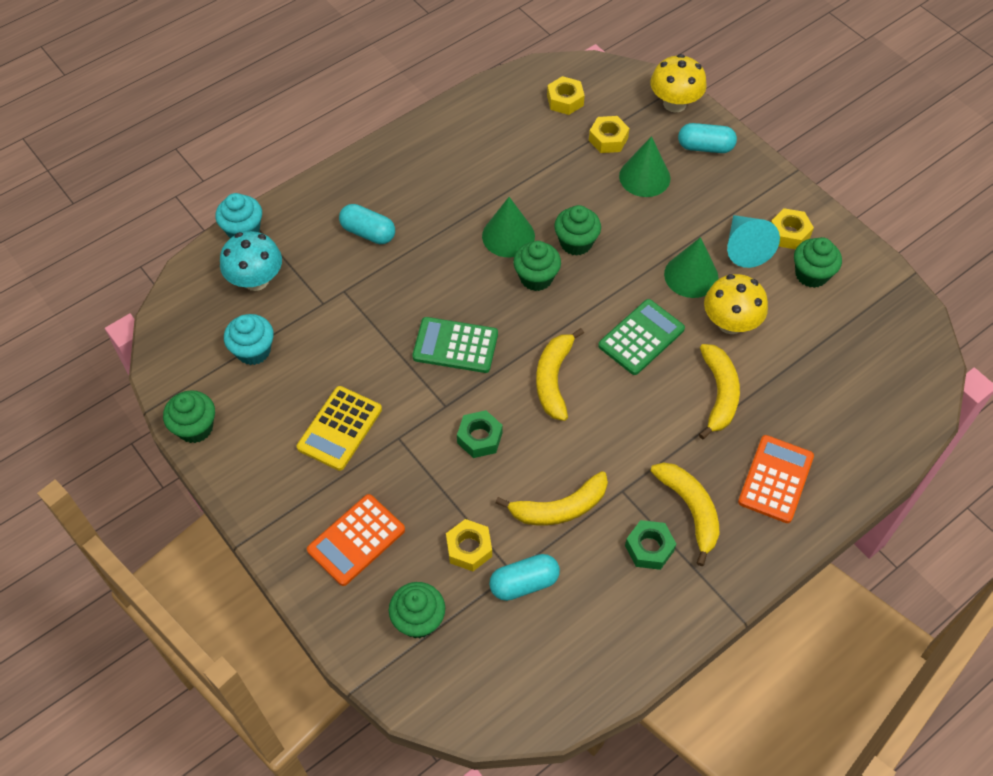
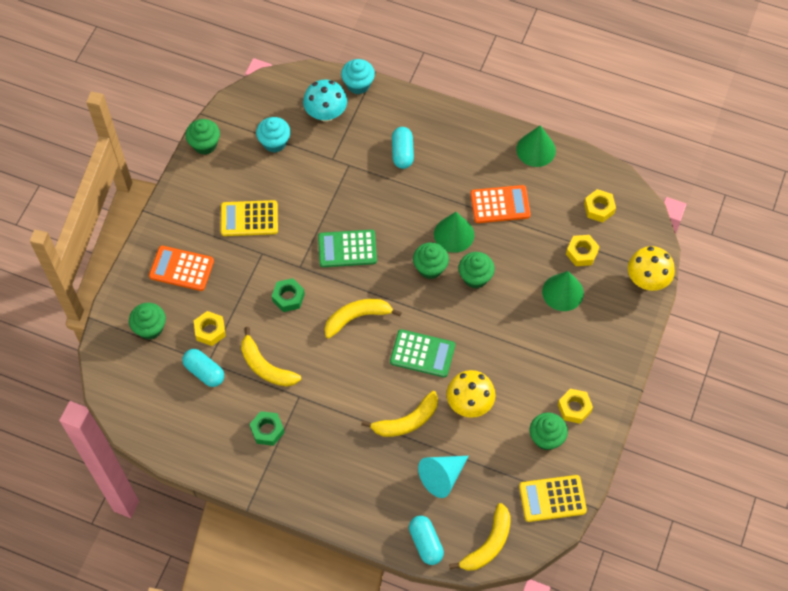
camera: 60 degrees right, 5 degrees up
(455, 345) = (347, 249): green calculator -> green calculator turned 75 degrees counterclockwise
(690, 510) = (308, 442): yellow banana -> yellow banana (488, 544)
(691, 275) = (494, 361): green cone -> green cone (536, 149)
(705, 147) = (618, 318): turquoise capsule -> turquoise capsule (426, 543)
(745, 248) = (541, 384): turquoise cone -> turquoise cone (442, 477)
(775, 479) = (361, 483): orange calculator -> orange calculator (500, 204)
(887, 304) = (552, 498): none -> yellow calculator

